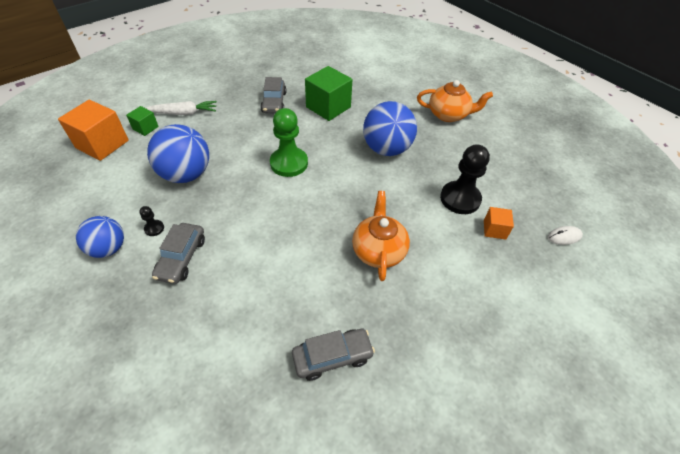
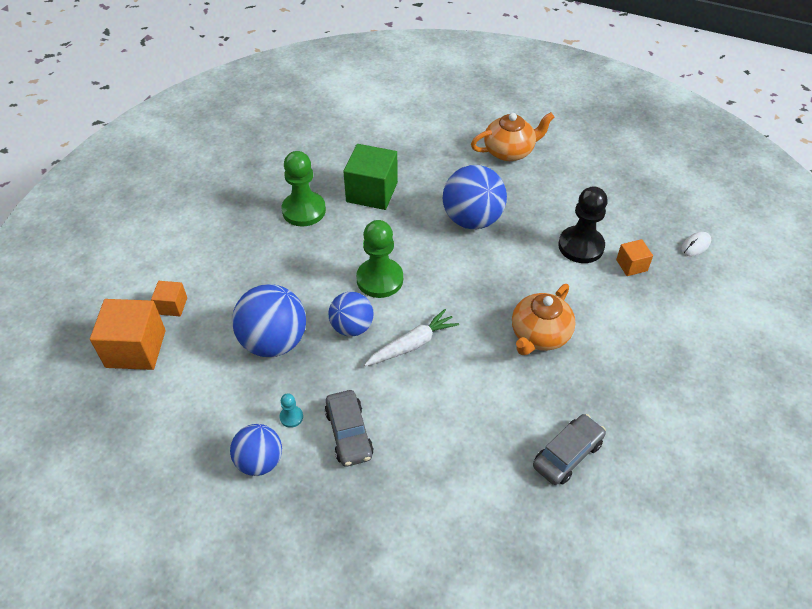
camera: 25 degrees left, 0 degrees up
(145, 128) = (172, 306): green cube -> orange cube
(154, 228) = (291, 417): black pawn -> turquoise pawn
(183, 113) = (203, 268): white carrot -> white carrot (412, 344)
(244, 186) = (352, 327): none -> blue ball
(274, 102) = (304, 210): grey car -> green pawn
(378, 250) = (539, 335): orange teapot -> orange teapot turned 120 degrees counterclockwise

